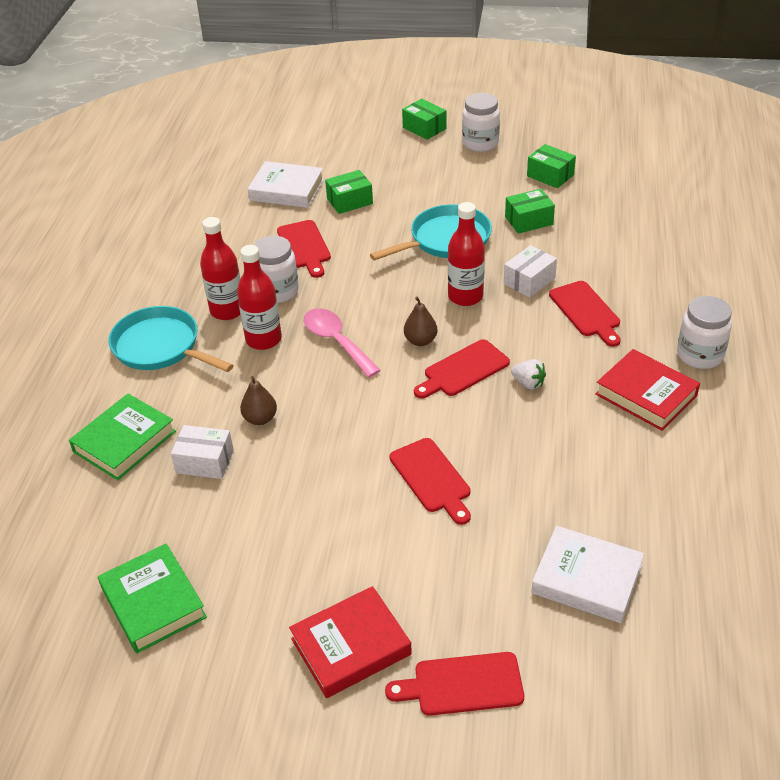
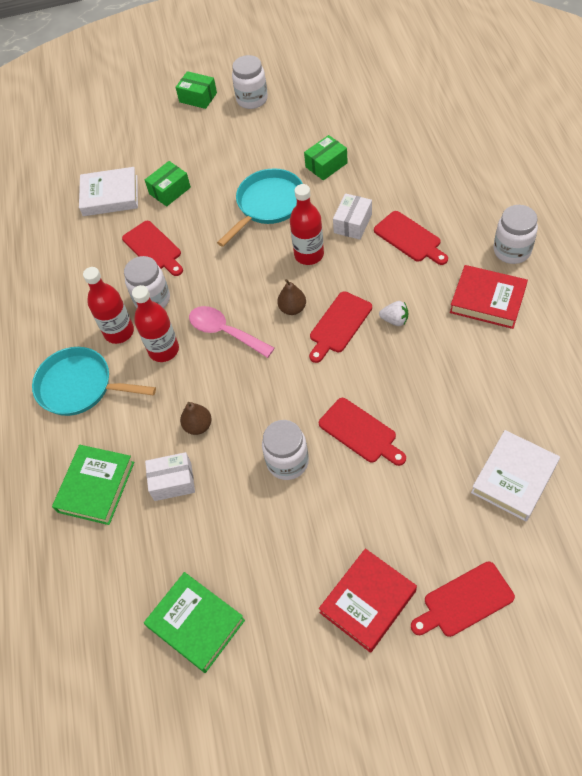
camera: 15 degrees left, 15 degrees up
(336, 481) = (287, 462): none -> white jar
(550, 175) = (323, 115): green box -> none
(586, 579) = (514, 478): white book -> white book turned 60 degrees counterclockwise

